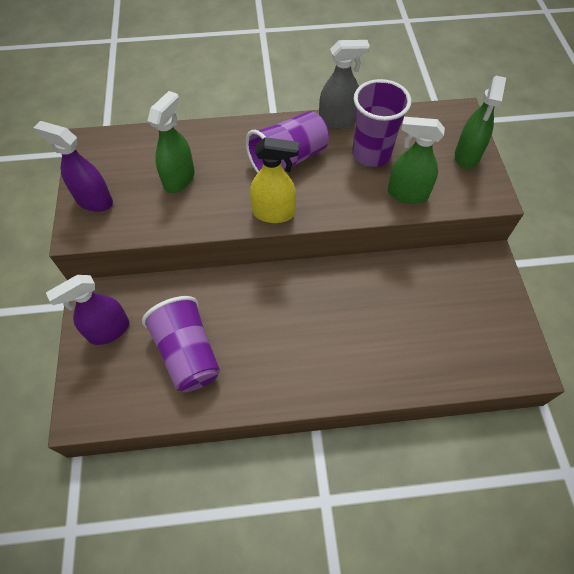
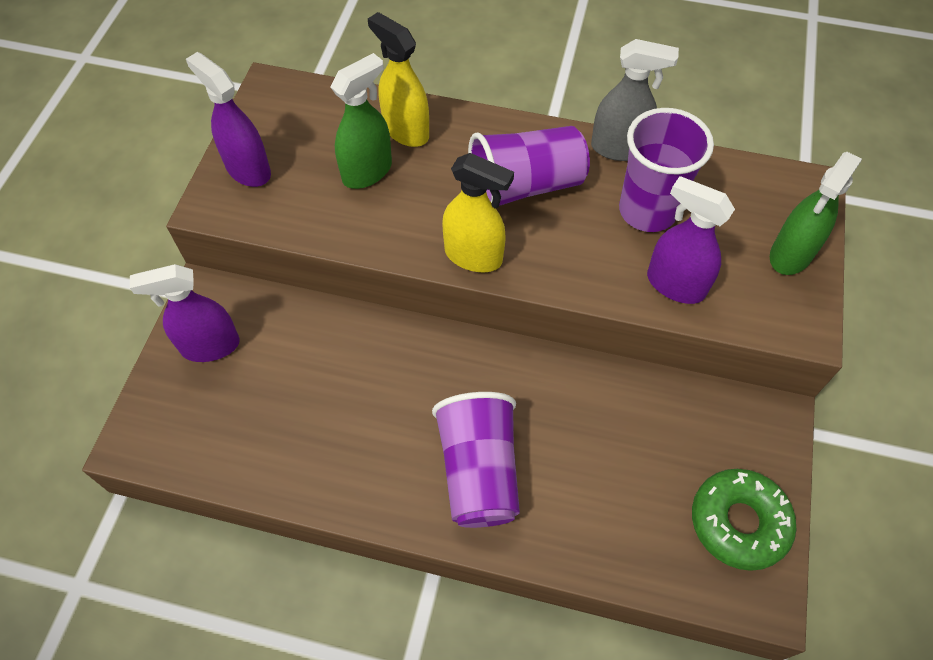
camera: 20 degrees right, 0 degrees up
(188, 353) = (296, 410): purple cup -> purple cup (479, 471)
(194, 146) = (405, 131): none -> yellow spray bottle
(407, 194) = (675, 284): green spray bottle -> purple spray bottle
(496, 328) = (738, 522): none -> green donut

